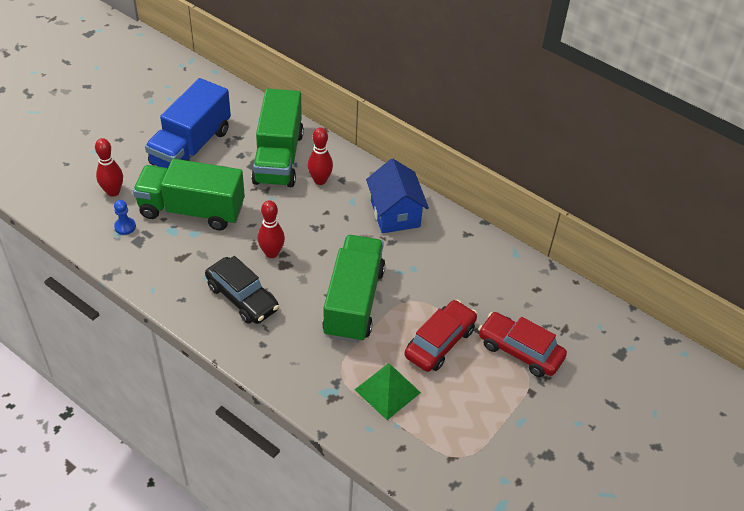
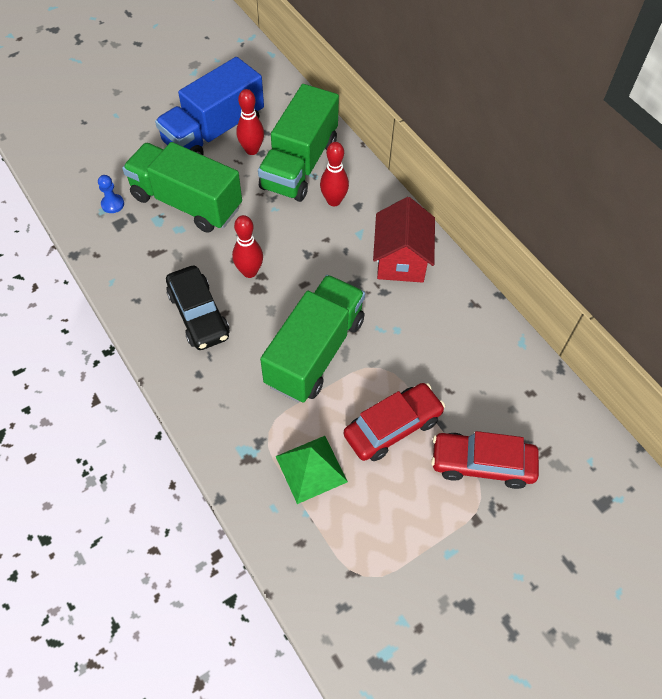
camera: 20 degrees right, 10 degrees up
(113, 192) = (116, 163): red bowling pin -> red bowling pin (252, 150)
(395, 214) = (401, 260): blue house -> red house
(520, 350) = (482, 464): red car -> red car turned 45 degrees counterclockwise

